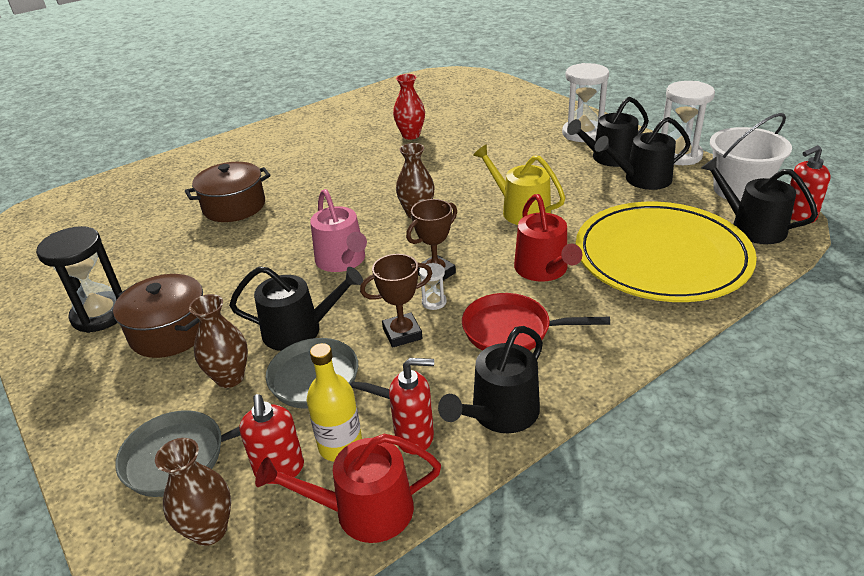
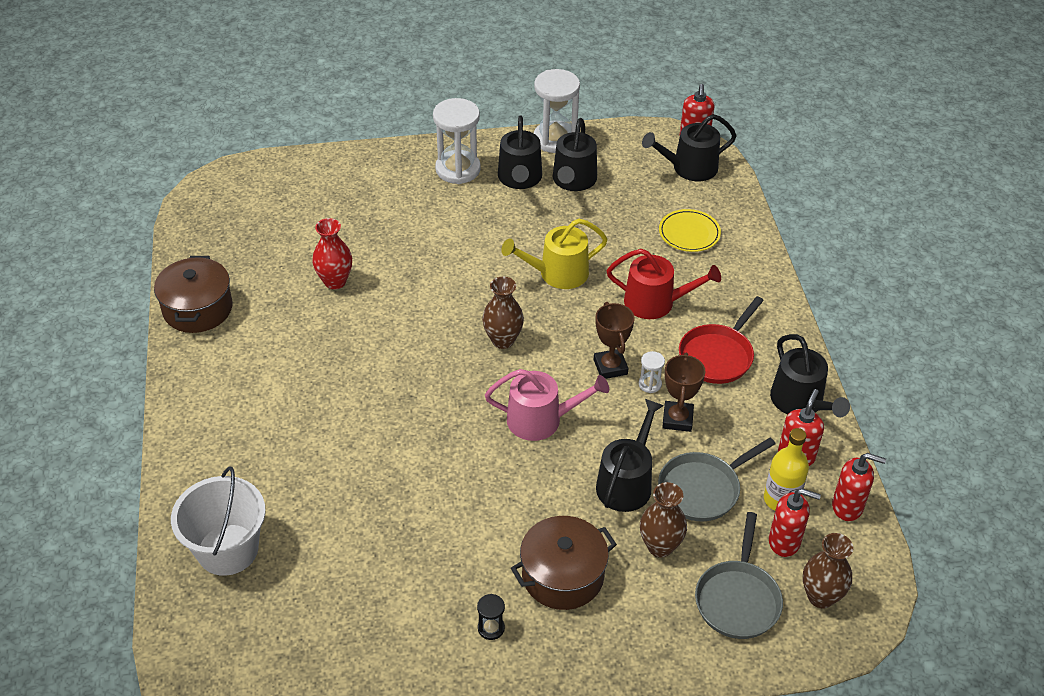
camera: 65 degrees left, 10 degrees up
(100, 314) = (491, 628): black hourglass -> black hourglass, size x0.44
(234, 206) = (360, 472): brown pot -> brown pot (197, 309)
(364, 510) = (847, 506): red watering can -> red soap dispenser
(661, 257) = (689, 233): yellow plate -> yellow plate, size x0.41
(739, 190) = (636, 142): white bucket -> white bucket (227, 549)

